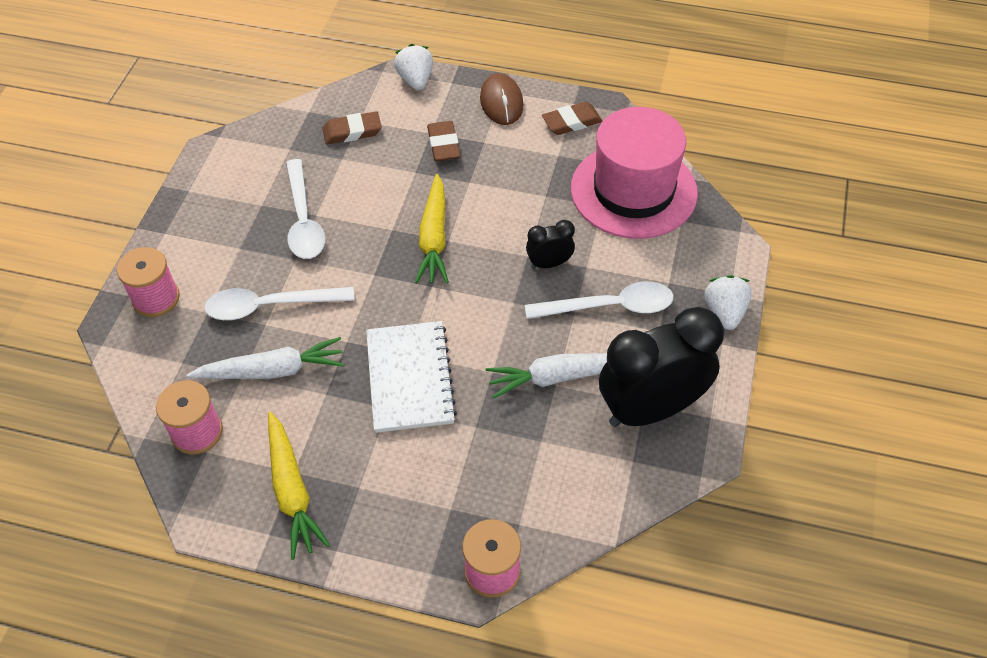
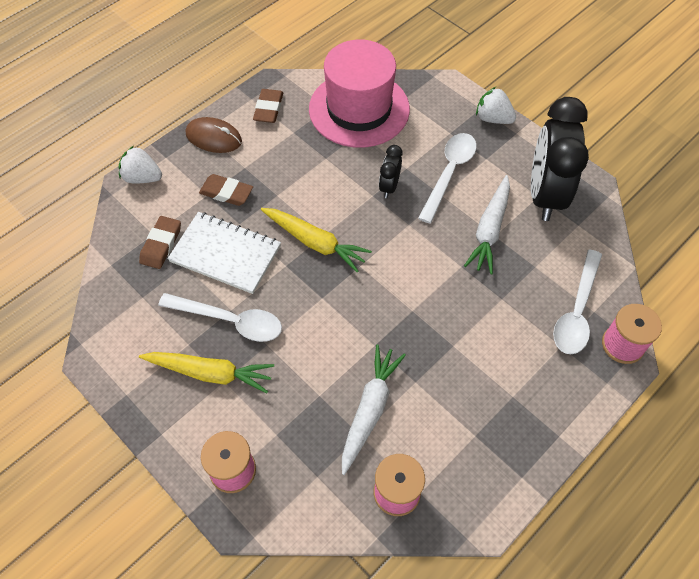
camera: 60 degrees left, 5 degrees up
(270, 306) = (303, 384): white spoon -> white spoon (576, 311)
(292, 491) = (492, 444): yellow carrot -> yellow carrot (210, 373)
(410, 378) = (435, 319): white notebook -> white notebook (225, 254)

